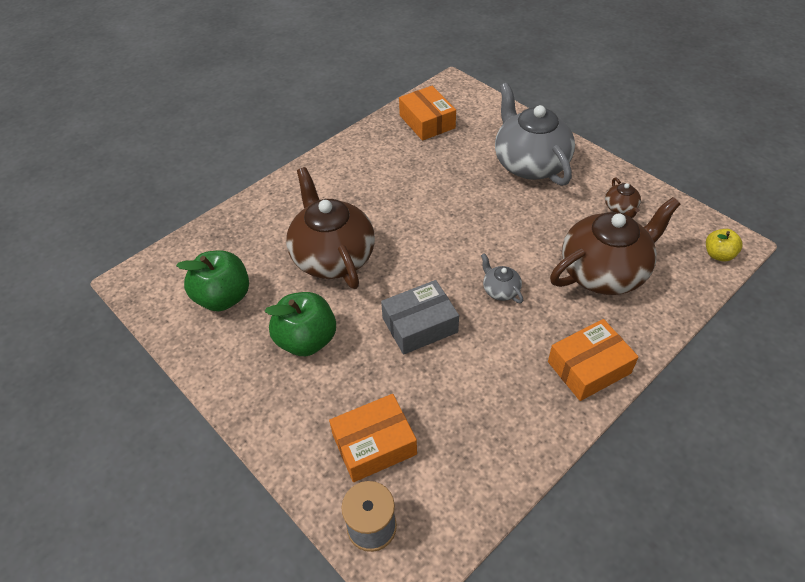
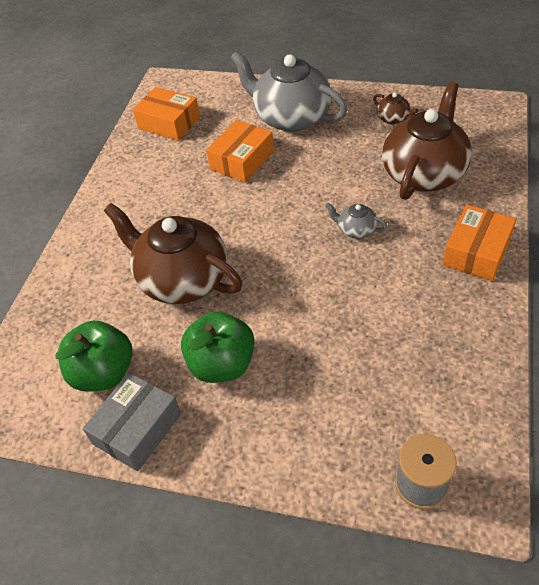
camera: 30 degrees left, 0 degrees up
(374, 444) = (362, 415): orange box -> orange box (242, 160)
(420, 325) = (314, 294): grey box -> grey box (137, 429)
(718, 254) = (493, 119): yellow apple -> none

